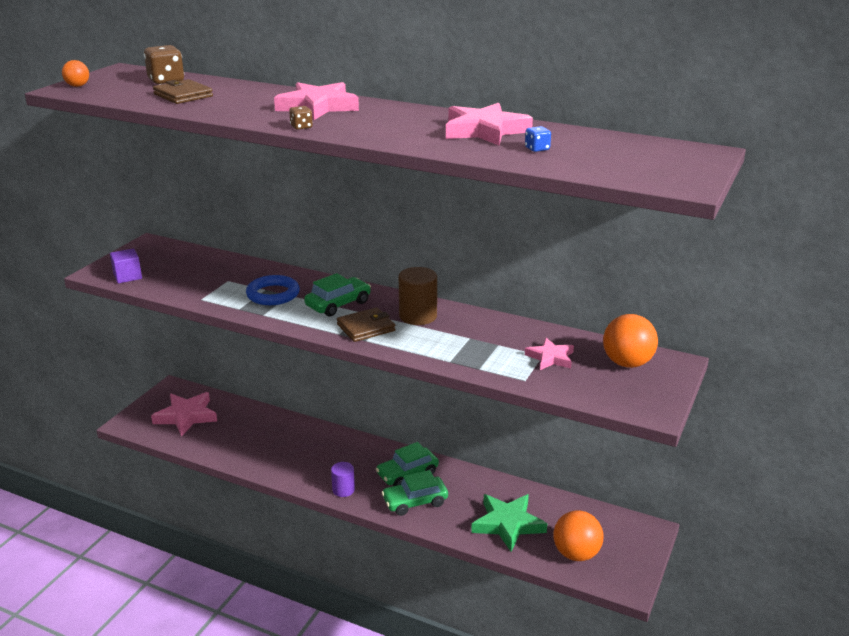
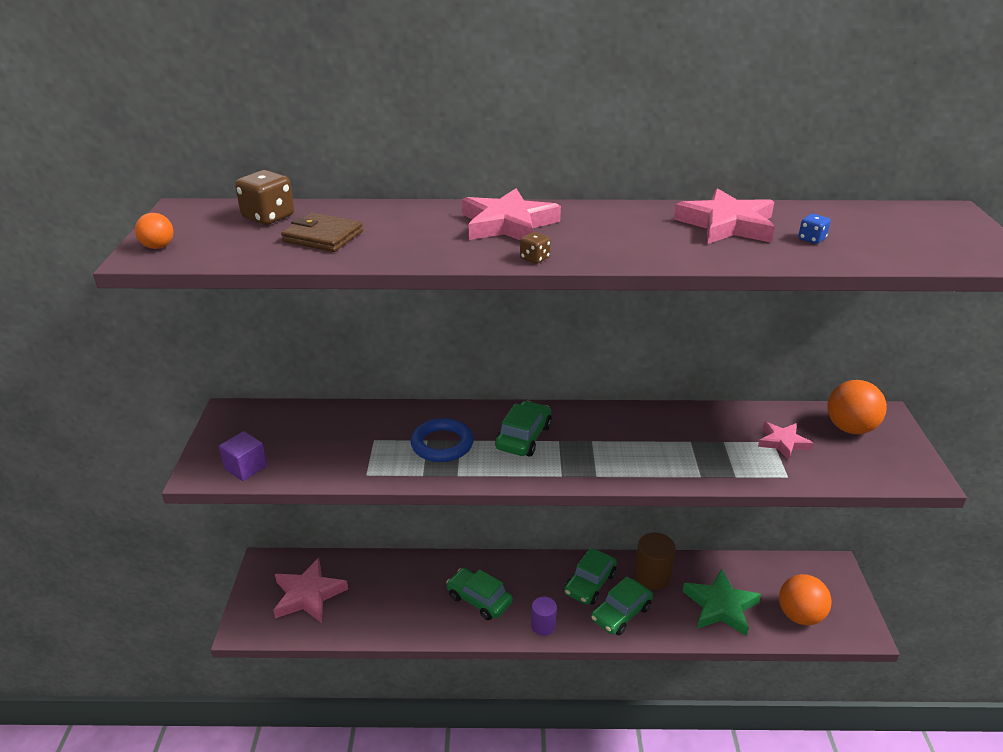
camera: 25 degrees left, 5 degrees up
(308, 457) = (479, 599): none -> green car
(366, 327) = (580, 459): brown wallet -> none
(418, 316) = (616, 429): brown cylinder -> brown cylinder (652, 576)

